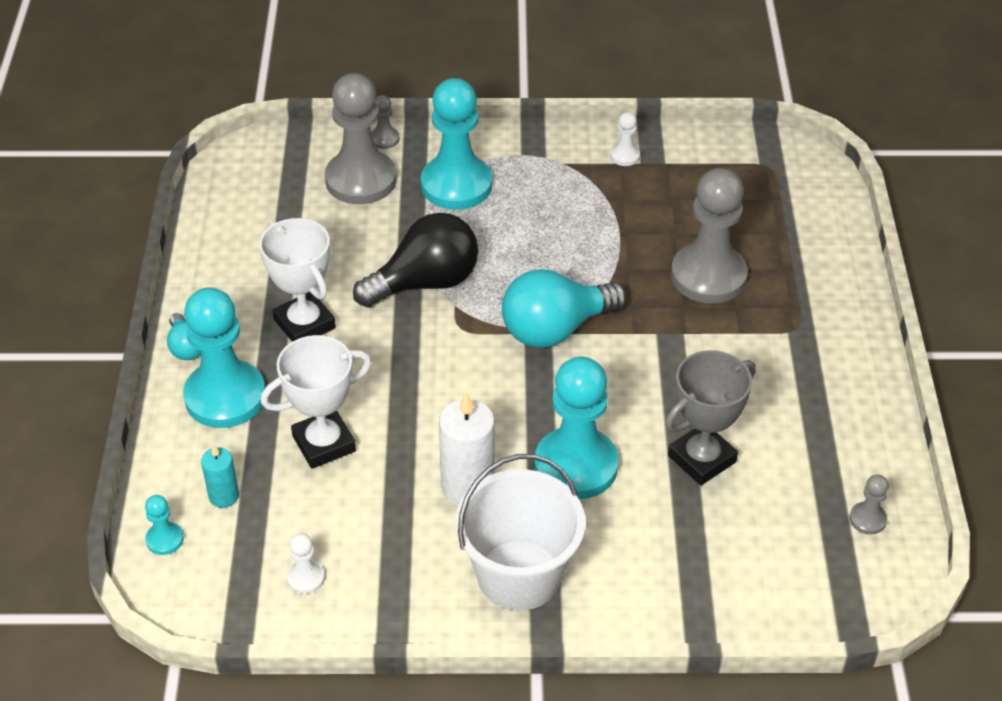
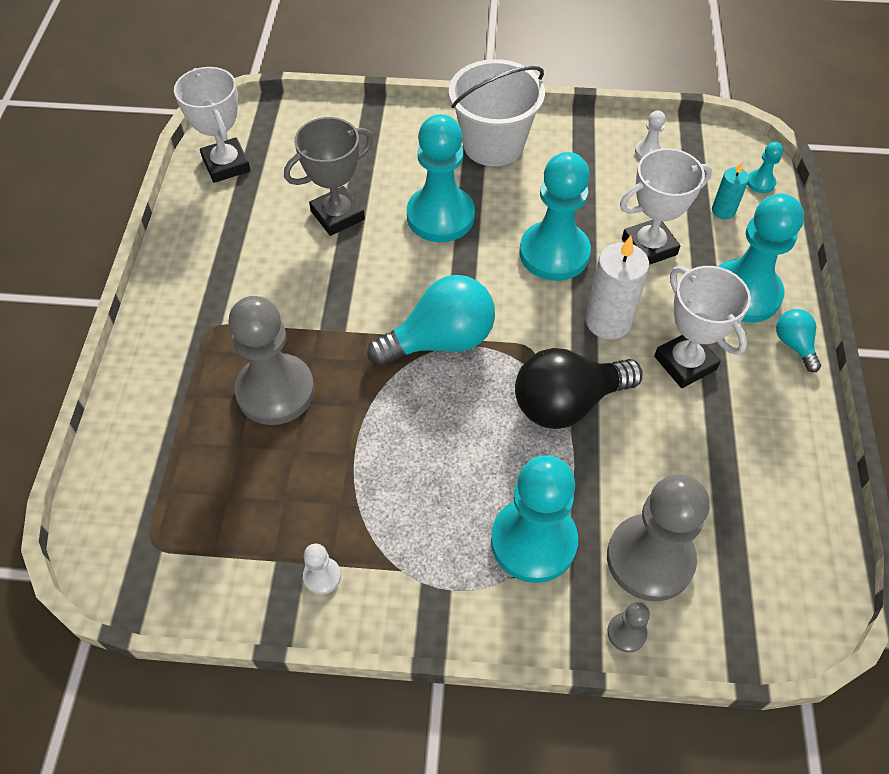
camera: 175 degrees left, 10 degrees up
(437, 428) = (554, 253): none -> turquoise pawn
(468, 487) = (529, 205): white candle -> white candle (608, 321)
(867, 519) = (226, 165): grey pawn -> white trophy

